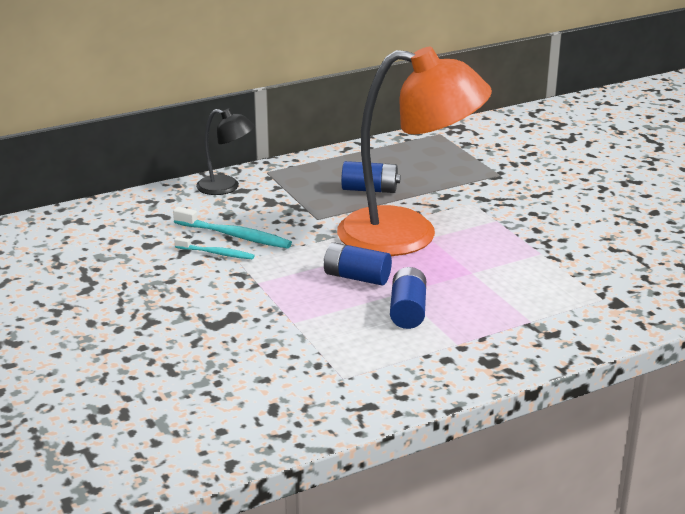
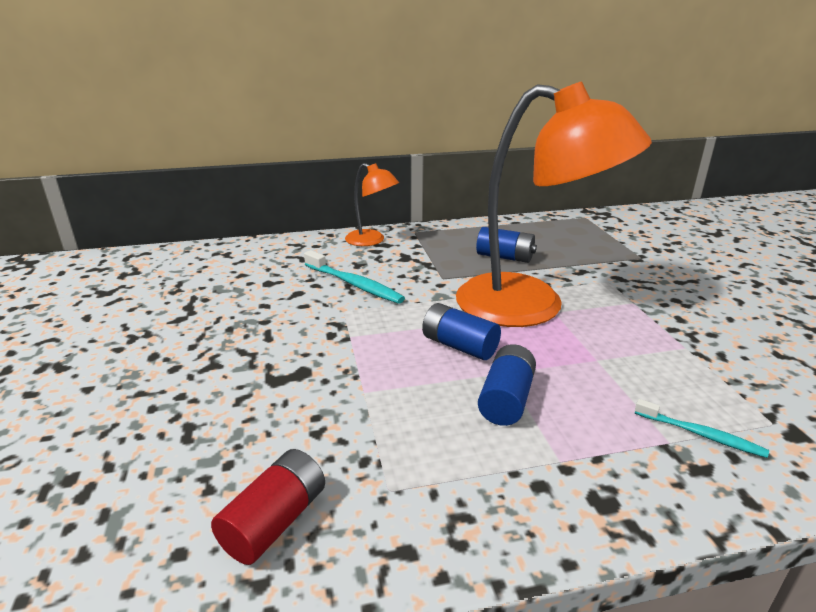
camera: 15 degrees right, 0 degrees up
(216, 253) = (326, 299): turquoise toothbrush -> turquoise toothbrush (701, 434)
(226, 187) = (371, 241): black lamp -> orange lamp
(274, 406) = (274, 521): none -> red battery

